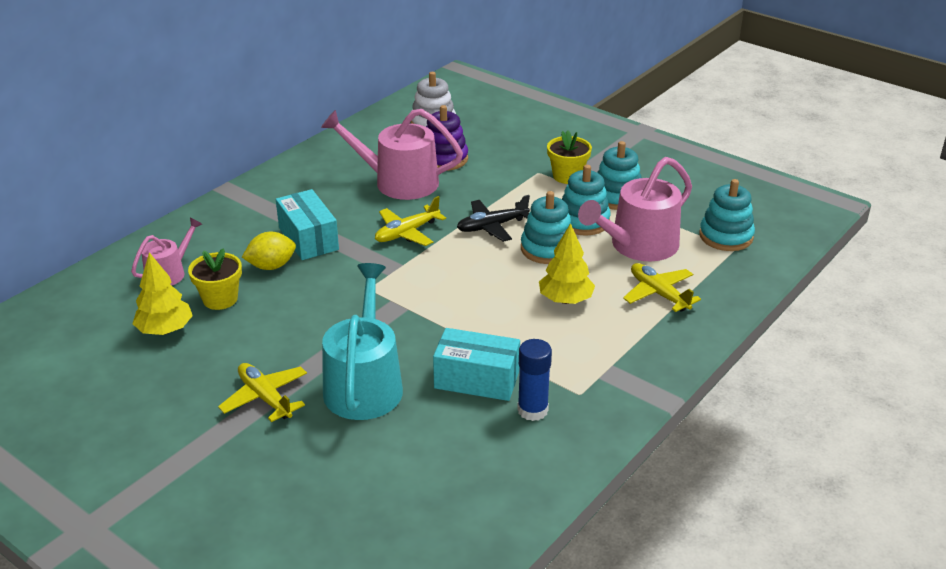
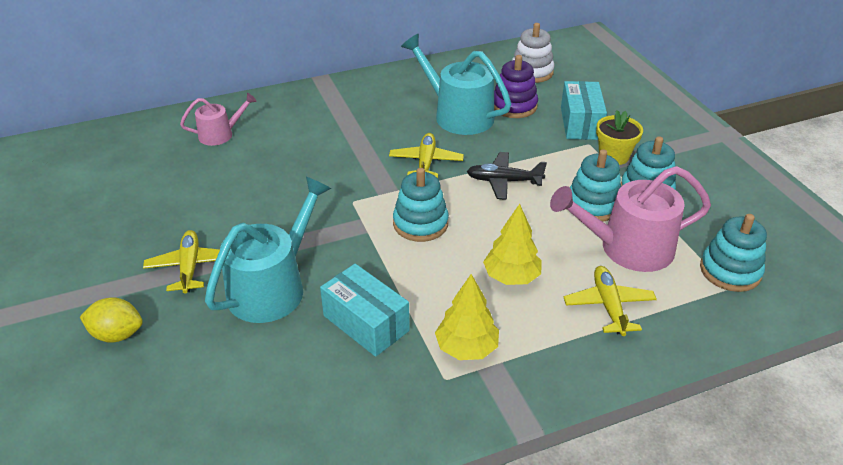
camera: 30 degrees right, 5 degrees up
(165, 330) = (175, 180): yellow tree -> yellow tree (466, 348)
(220, 299) = (235, 169): yellow flower pot -> none
(271, 266) = (296, 155): yellow lemon -> yellow lemon (117, 334)
(308, 239) = (344, 141): turquoise box -> turquoise box (580, 123)
(398, 182) = (458, 115): pink watering can -> turquoise watering can
(407, 233) = (426, 162): yellow plane -> yellow plane turned 105 degrees clockwise
(532, 410) = (388, 376): blue glue stick -> none
(547, 249) = (536, 220): turquoise stacking toy -> turquoise stacking toy (420, 223)

